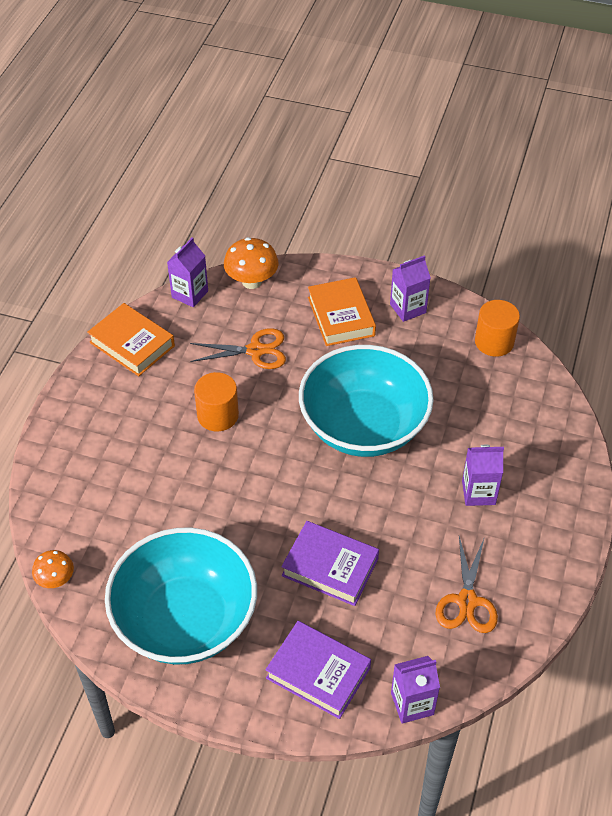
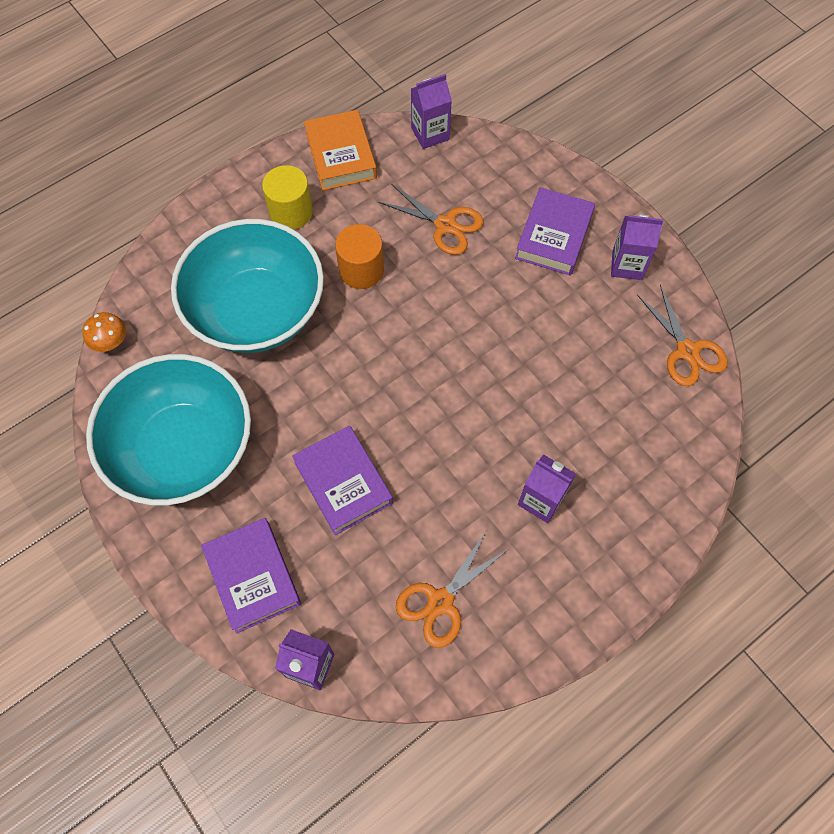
camera: 35 degrees right, 15 degrees up
(126, 405) = (291, 212): none -> yellow cylinder
(252, 281) = (497, 152): orange mushroom -> none
(341, 316) = (554, 236): orange book -> purple book
(364, 426) = (485, 362): turquoise bowl -> turquoise bowl (257, 311)
(494, 342) = (687, 351): orange cylinder -> orange scissors

